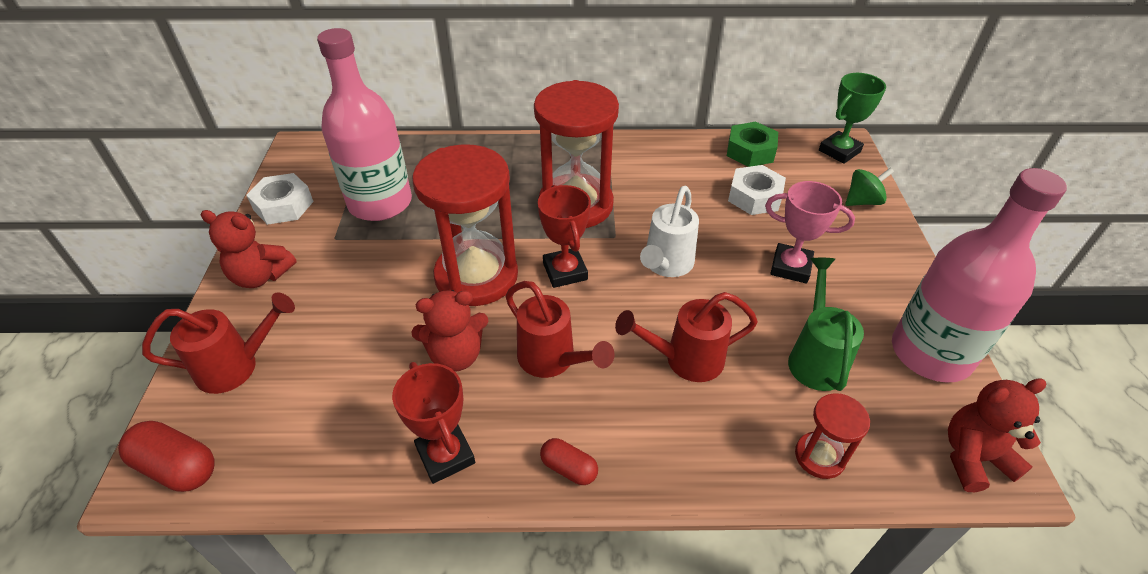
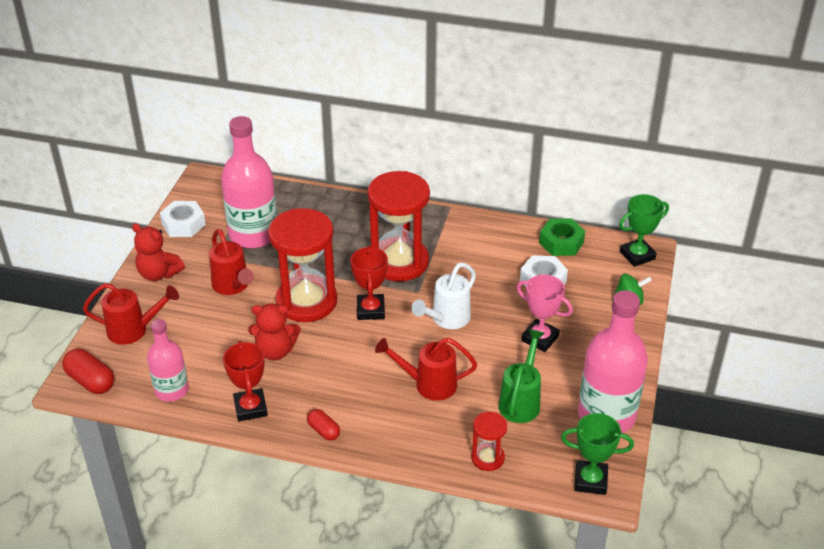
camera: 15 degrees right, 5 degrees down
(314, 453) = (171, 390): none -> pink bottle
(552, 360) = (338, 367): red watering can -> red watering can (232, 286)
(973, 458) = (590, 480): red teddy bear -> green trophy

